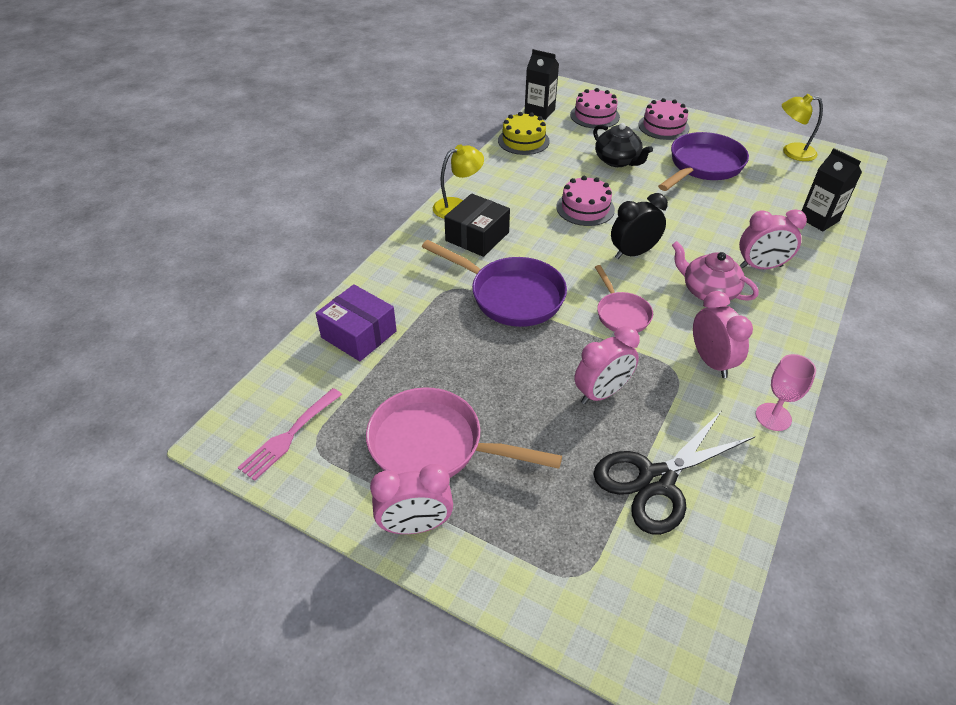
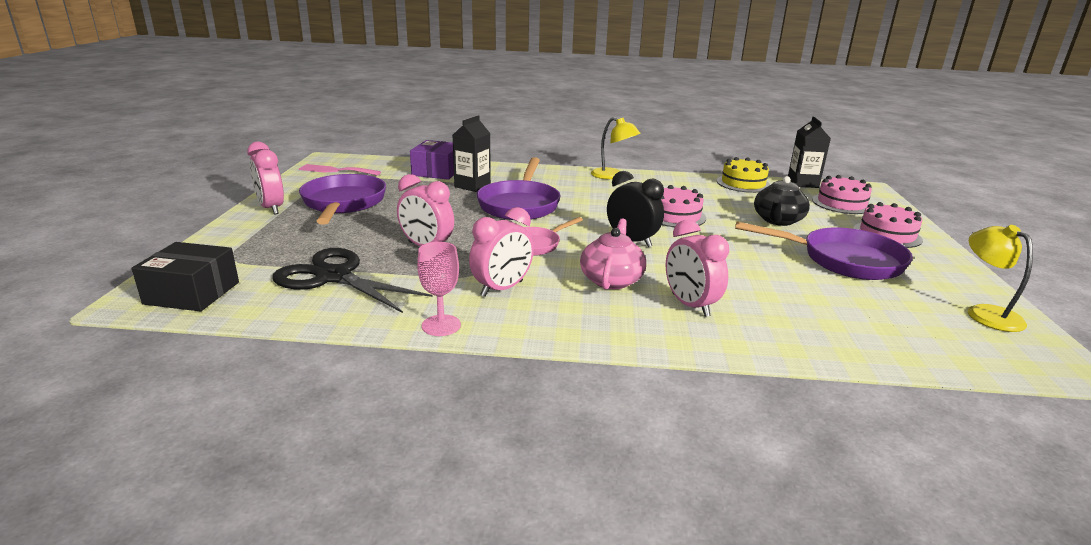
camera: 65 degrees right, 20 degrees down
(434, 445) = (343, 203): pink pan -> purple pan
(477, 236) = (582, 186): black box -> black box (192, 293)
(818, 219) = (847, 339): black carton -> black carton (472, 186)

